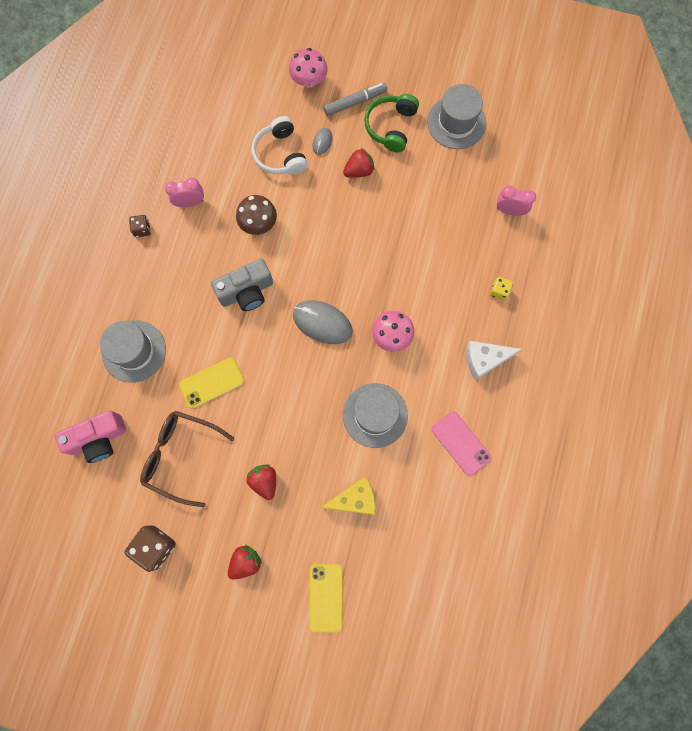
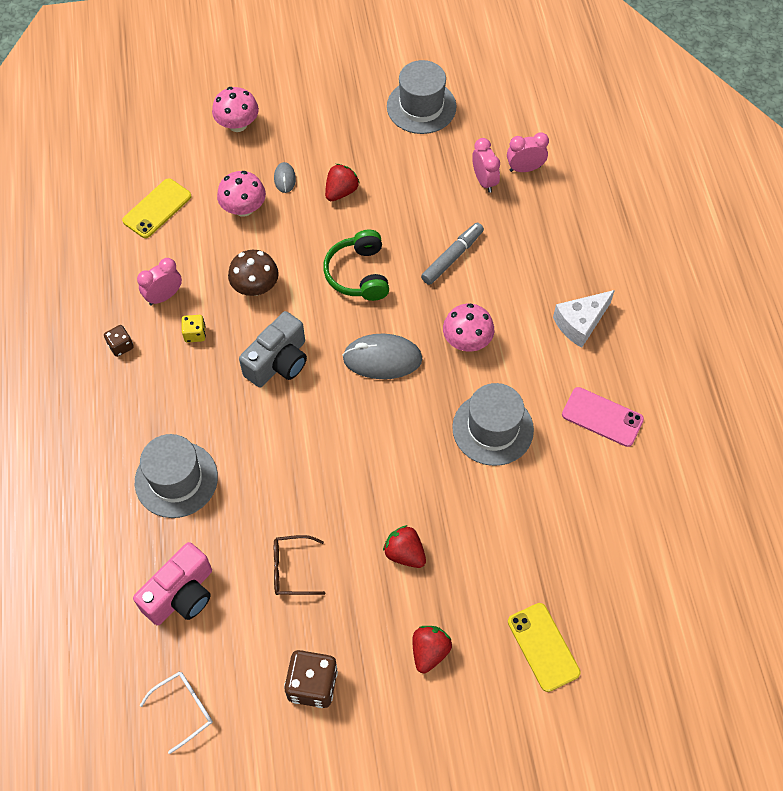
camera: 25 degrees left, 15 degrees down
(63, 523) = (184, 709): none -> white glasses
(181, 456) = (292, 569): brown glasses -> brown glasses, size x0.58
(212, 383) = (287, 474): yellow phone -> yellow phone (157, 208)
(280, 154) = (243, 208): white headphones -> pink mushroom
(354, 499) = (518, 527): yellow cheese -> none
(355, 102) = (300, 127): grey marker -> grey marker (452, 257)
(391, 126) = (353, 136): green headphones -> green headphones (358, 274)
(472, 208) = (484, 181): none -> pink clock
(499, 291) = (557, 250): yellow dice -> yellow dice (195, 334)

